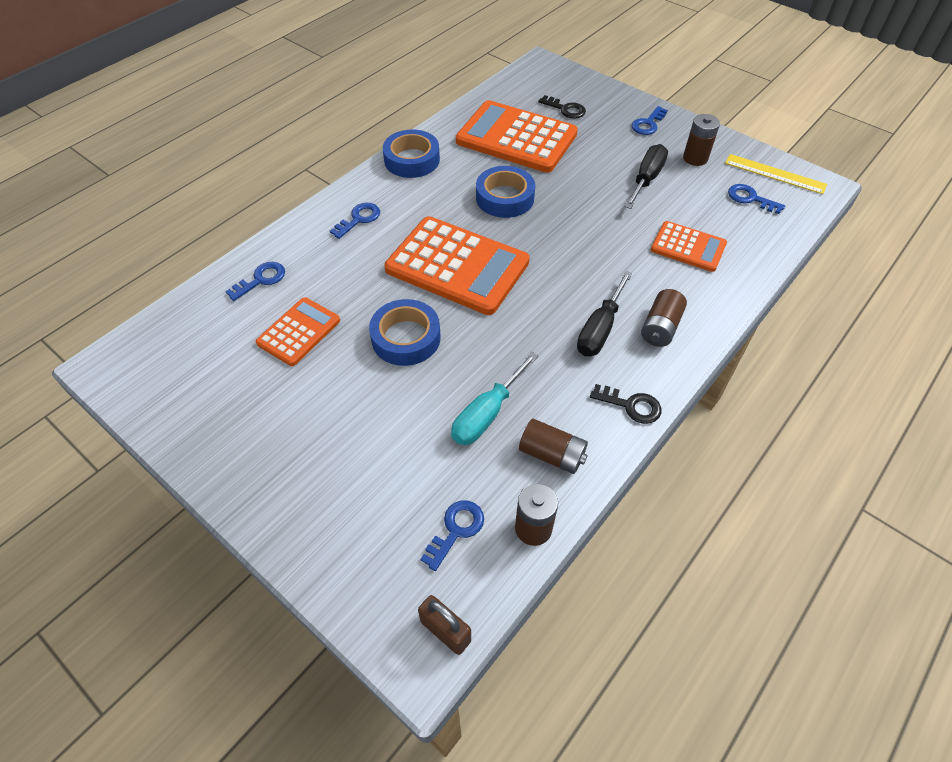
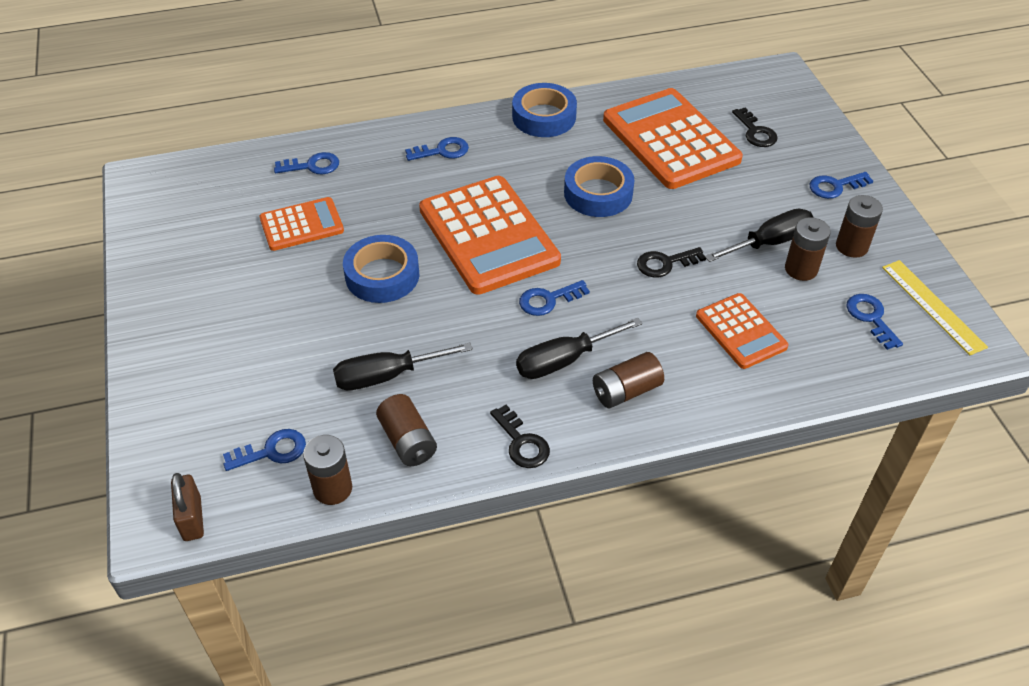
camera: 35 degrees right, 5 degrees down
(487, 414) = (387, 376): turquoise screwdriver -> black screwdriver
(546, 291) = (548, 300): none -> blue key
(597, 225) = (665, 263): none -> black key
(681, 187) = (801, 269): none -> brown battery

